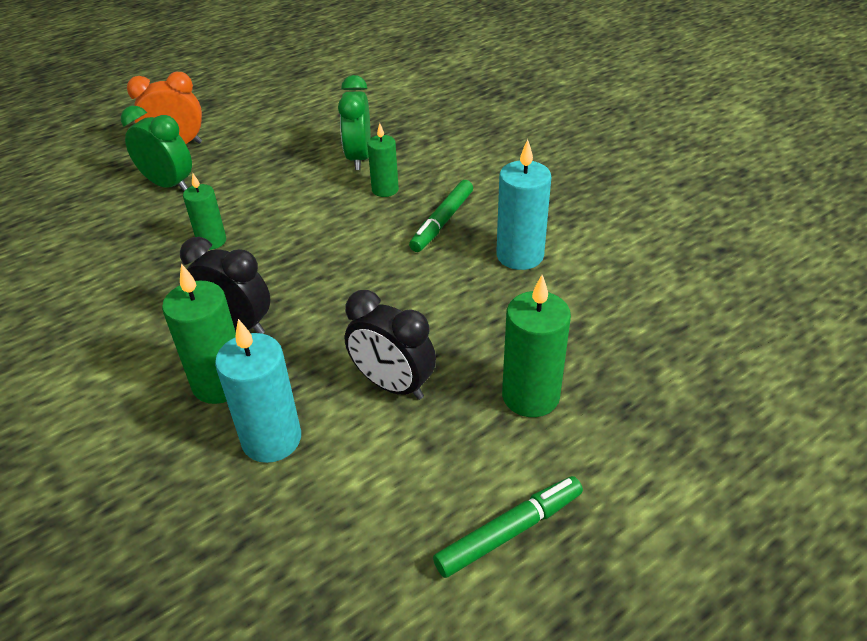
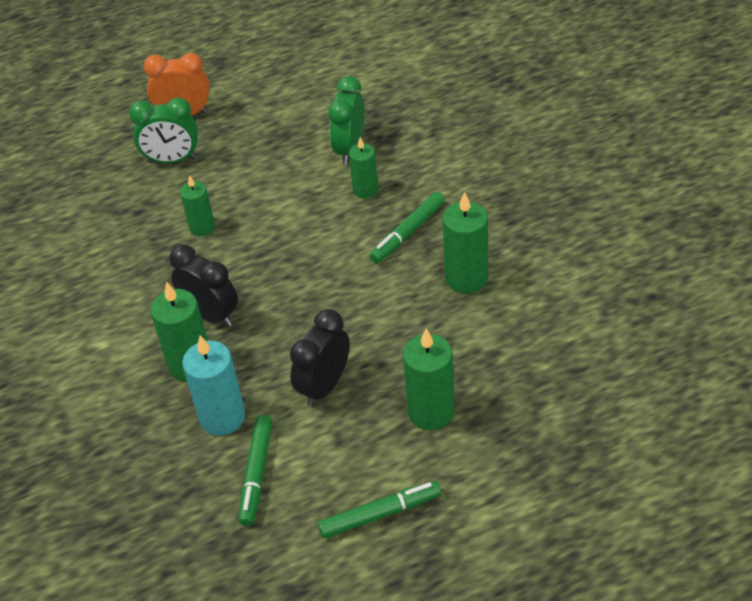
camera: 15 degrees right, 5 degrees up
(169, 185) = (172, 160): green clock -> green clock turned 135 degrees clockwise
(331, 504) = (257, 474): none -> green marker
(392, 385) = (324, 386): black clock -> black clock turned 75 degrees clockwise
(520, 255) = (466, 278): turquoise candle -> green candle

